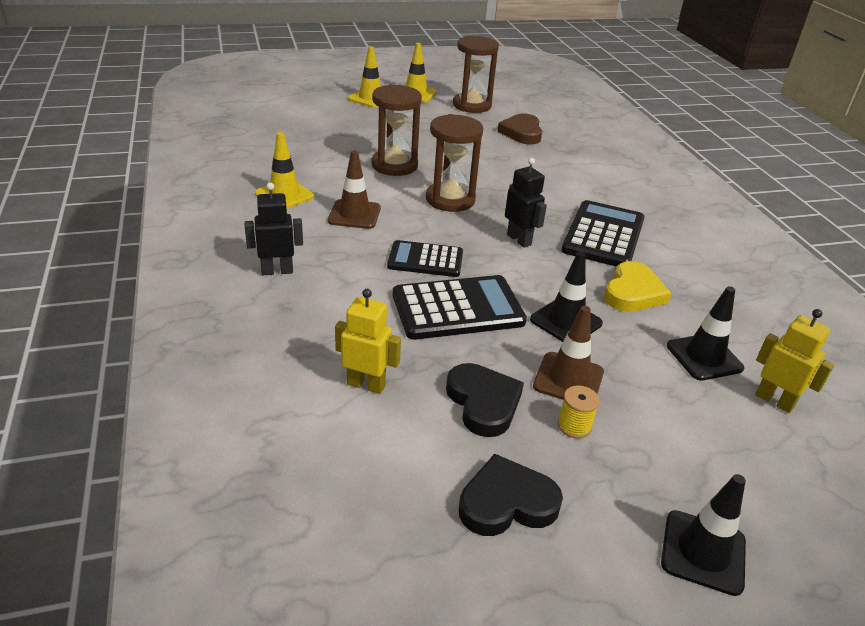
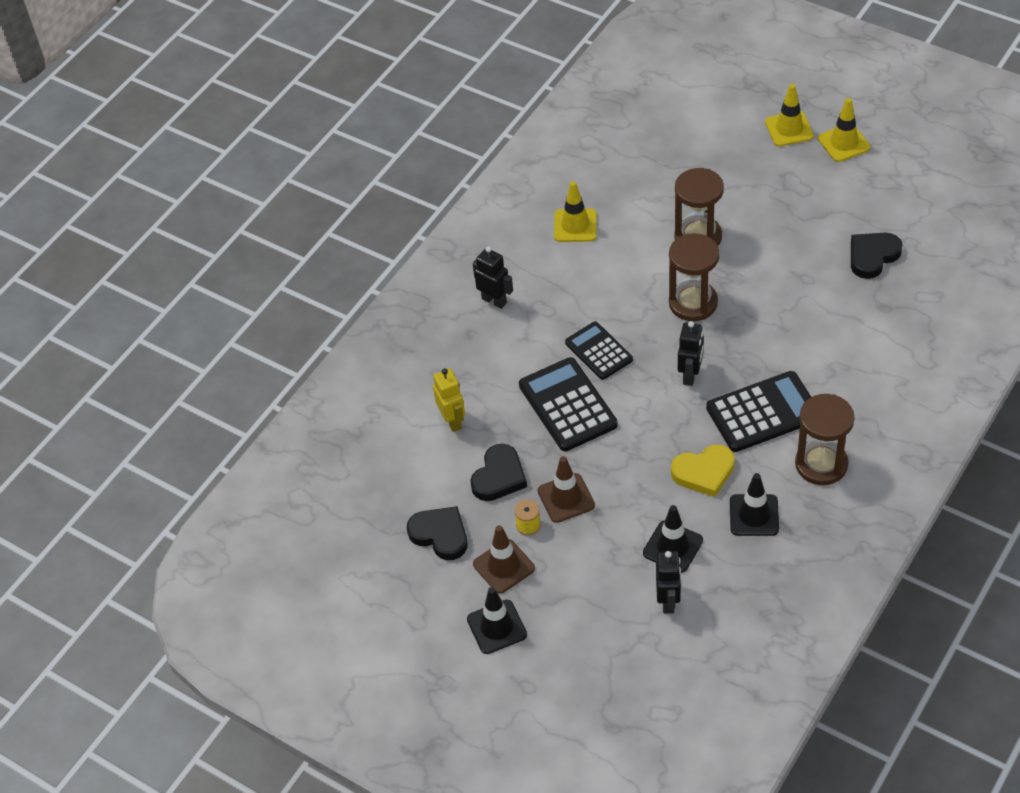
camera: 55 degrees right, 15 degrees up
(354, 214) = (602, 276): brown traffic cone -> brown traffic cone (504, 566)
(458, 309) = (568, 405): black calculator -> black calculator turned 150 degrees counterclockwise
(472, 105) = (878, 190): brown hourglass -> brown hourglass (821, 464)
(522, 133) = (872, 256): brown heart -> black heart
(566, 321) = (623, 461): black traffic cone -> black traffic cone (754, 515)
(774, 400) = (668, 601): yellow robot -> black robot

